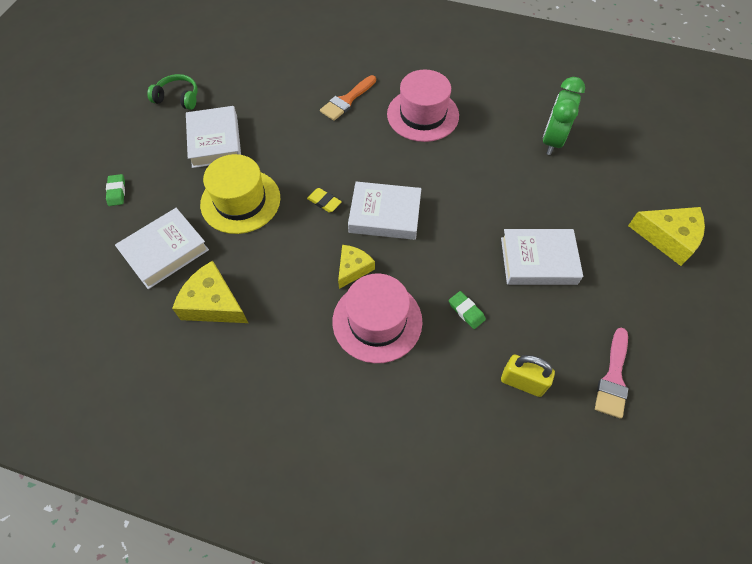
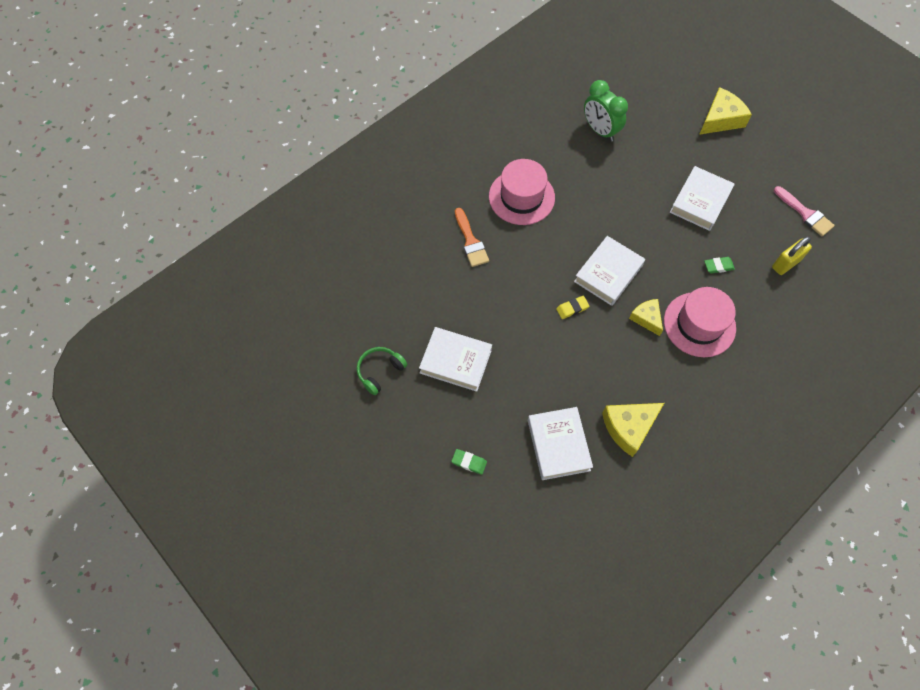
camera: 60 degrees left, 5 degrees up
(240, 201) = (536, 368): yellow hat -> none

